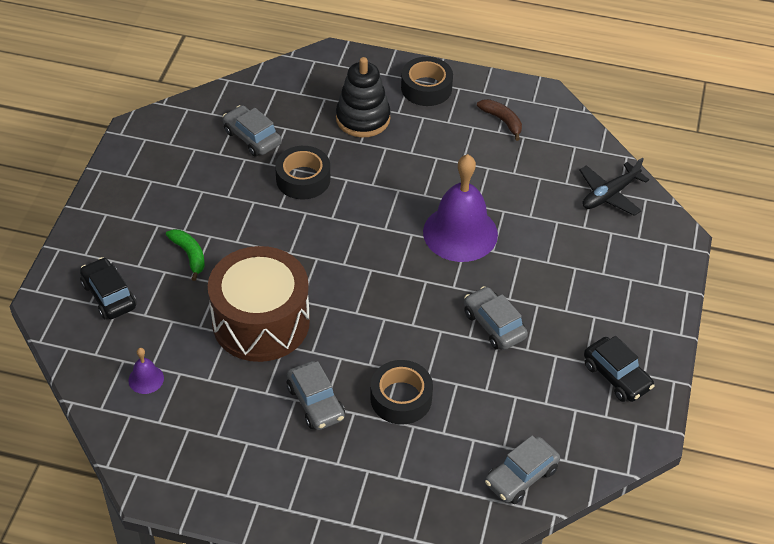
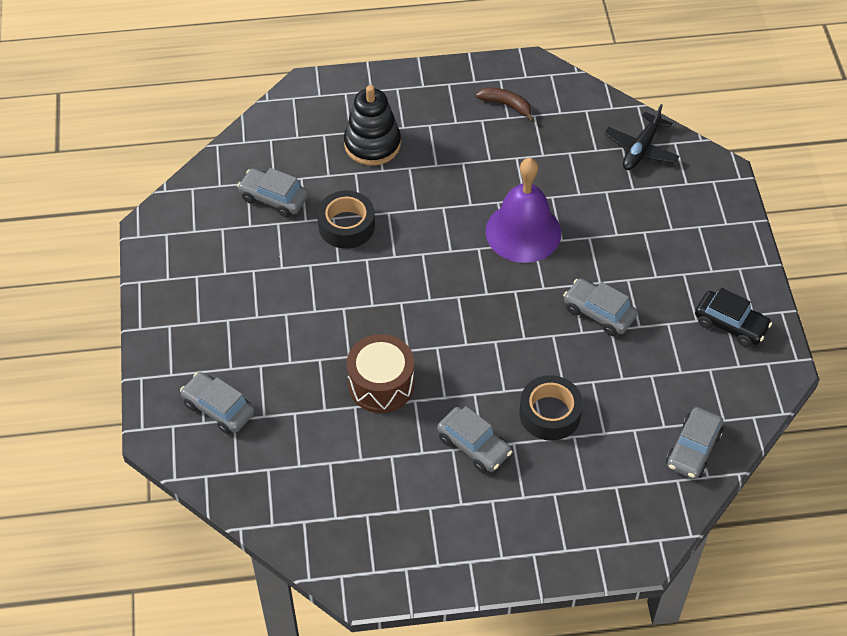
camera: 20 degrees left, 5 degrees up
(109, 295) = (218, 408): black car -> grey car
(146, 379) = (300, 480): purple bell -> none
(189, 255) = (276, 340): green banana -> none
(261, 322) = (381, 384): brown drum -> brown drum, size x0.66
(426, 88) = (417, 93): black tape -> none

